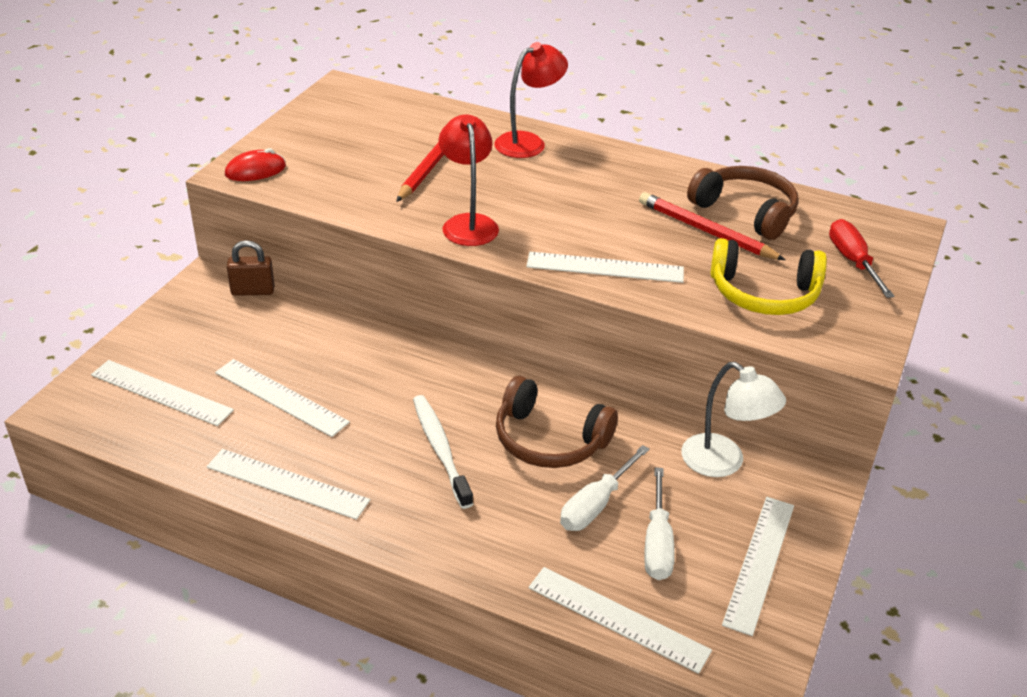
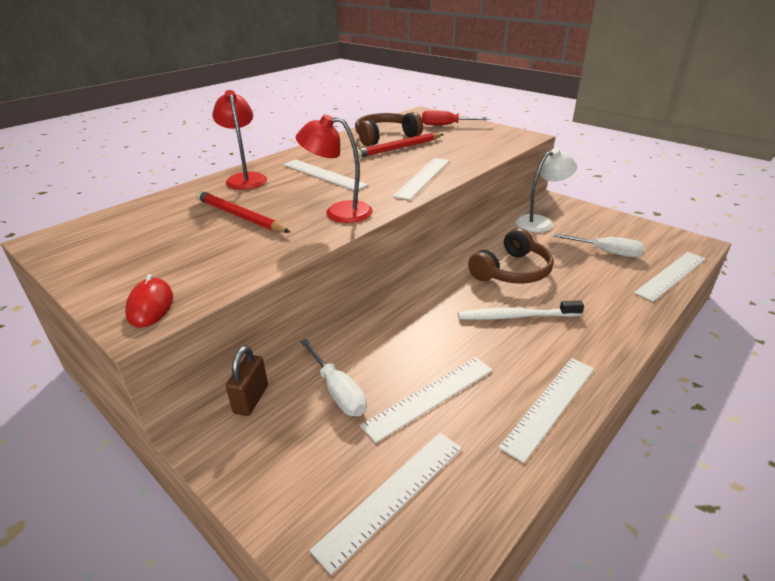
camera: 70 degrees left, 5 degrees down
(596, 504) = (574, 265): white screwdriver -> white screwdriver (337, 391)
(759, 563) = (618, 228): white ruler -> white ruler (323, 174)
(764, 294) = (468, 146): yellow headphones -> none

